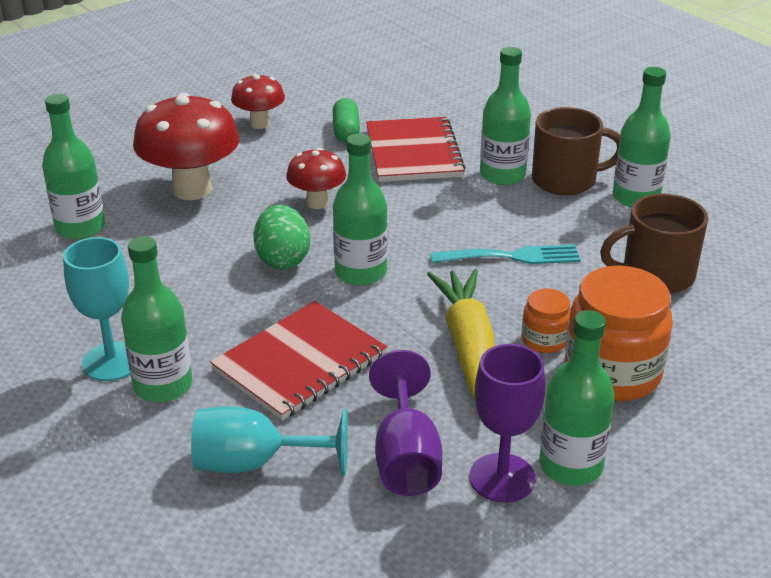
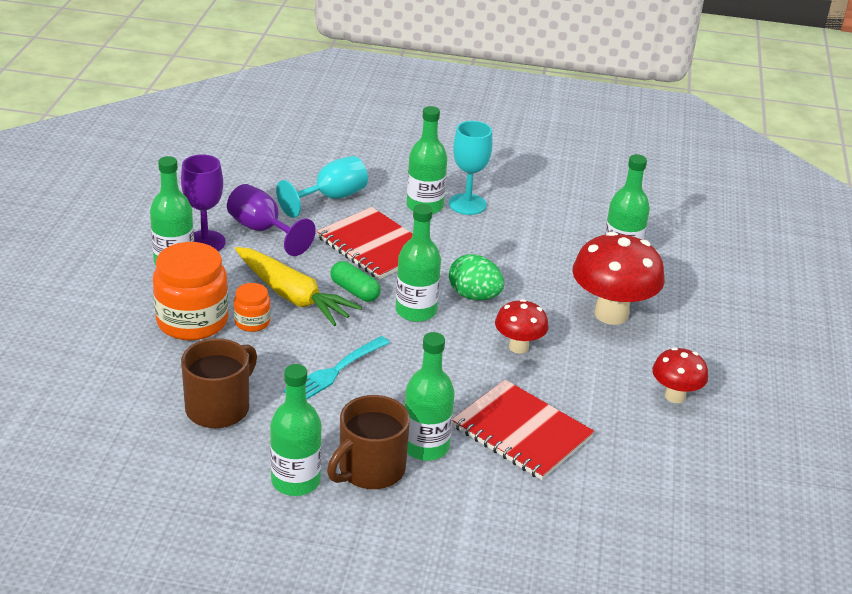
camera: 135 degrees right, 0 degrees up
(300, 363) = (374, 246): red notebook -> red notebook turned 45 degrees counterclockwise
(346, 131) = (603, 426): green capsule -> green capsule (355, 291)

